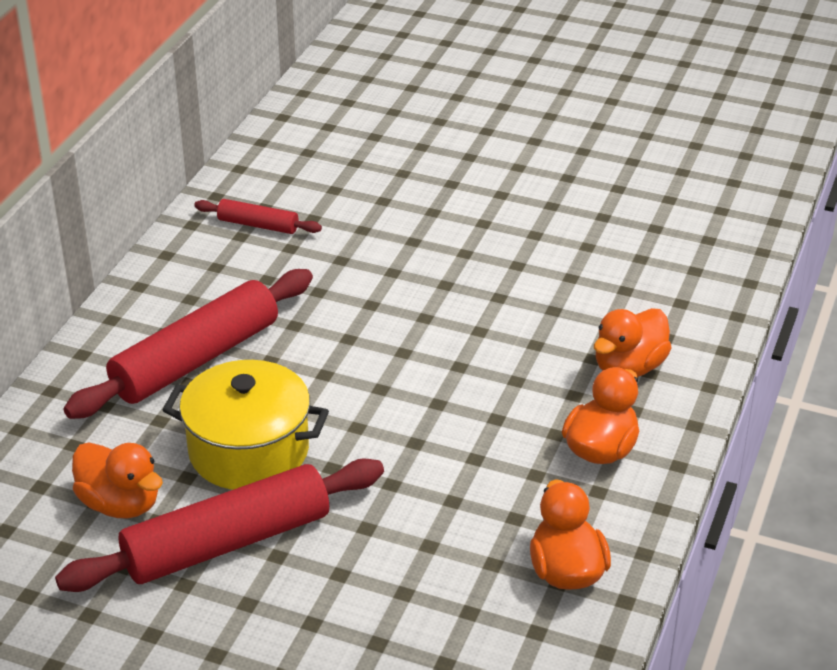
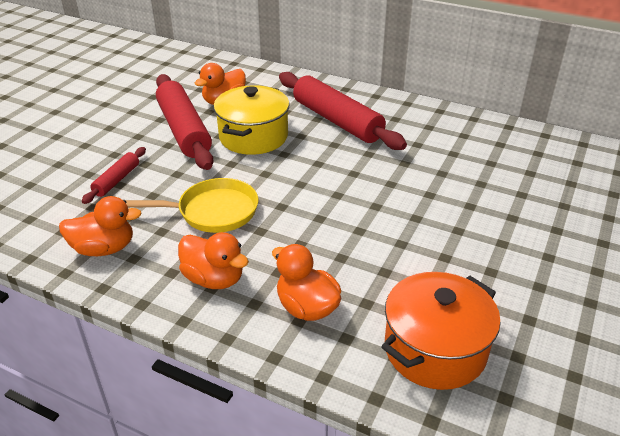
camera: 95 degrees right, 0 degrees up
(258, 225) = (477, 141): red rolling pin -> red rolling pin (116, 180)
(461, 470) = (213, 211): none -> yellow pan
(663, 277) = (435, 349): none -> orange pot

